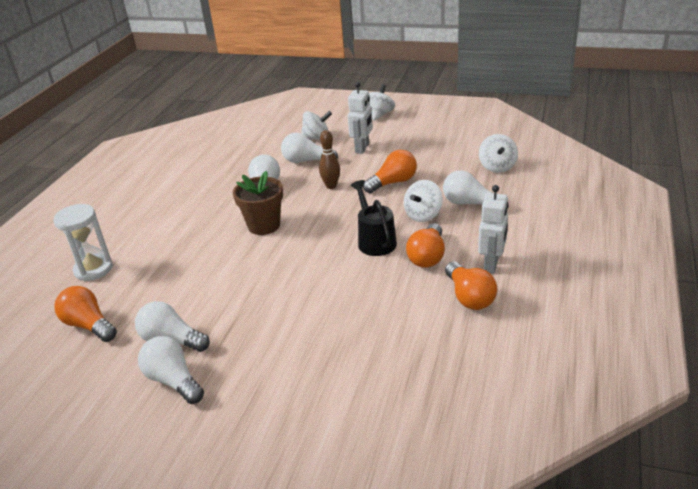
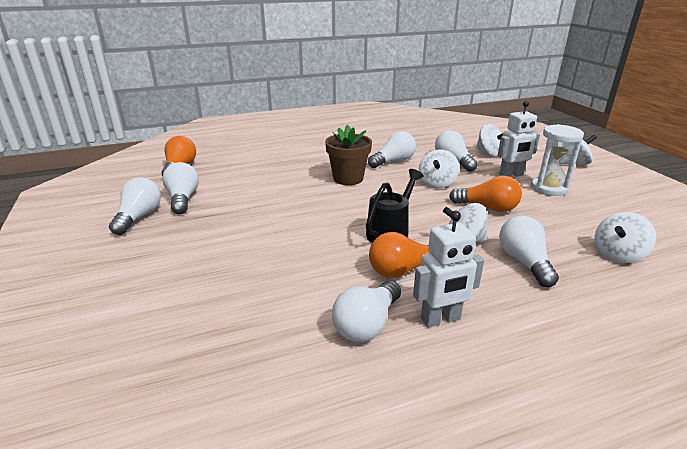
camera: 50 degrees right, 5 degrees down
(93, 269) = (237, 148): white hourglass -> white hourglass (549, 188)
(331, 186) = (437, 183): brown bowling pin -> white spinning top
(469, 297) = (367, 324): orange light bulb -> white light bulb

